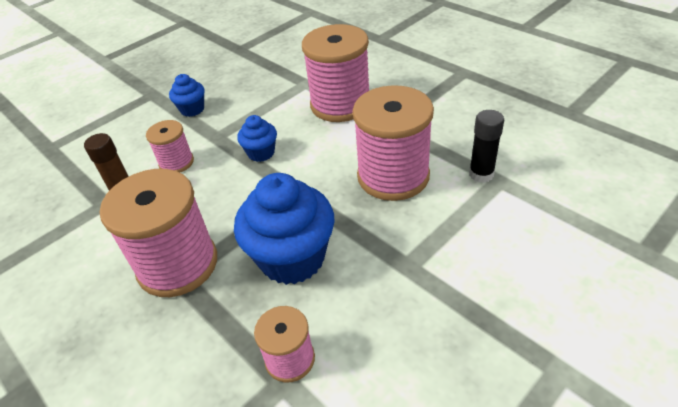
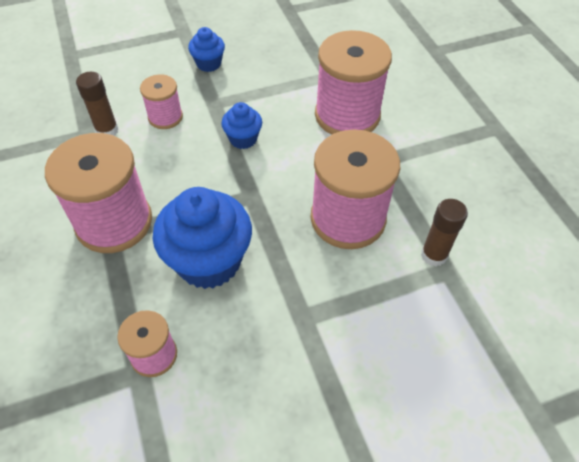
camera: 20 degrees right, 10 degrees up
(481, 174) = (434, 255): black glue stick -> brown glue stick

